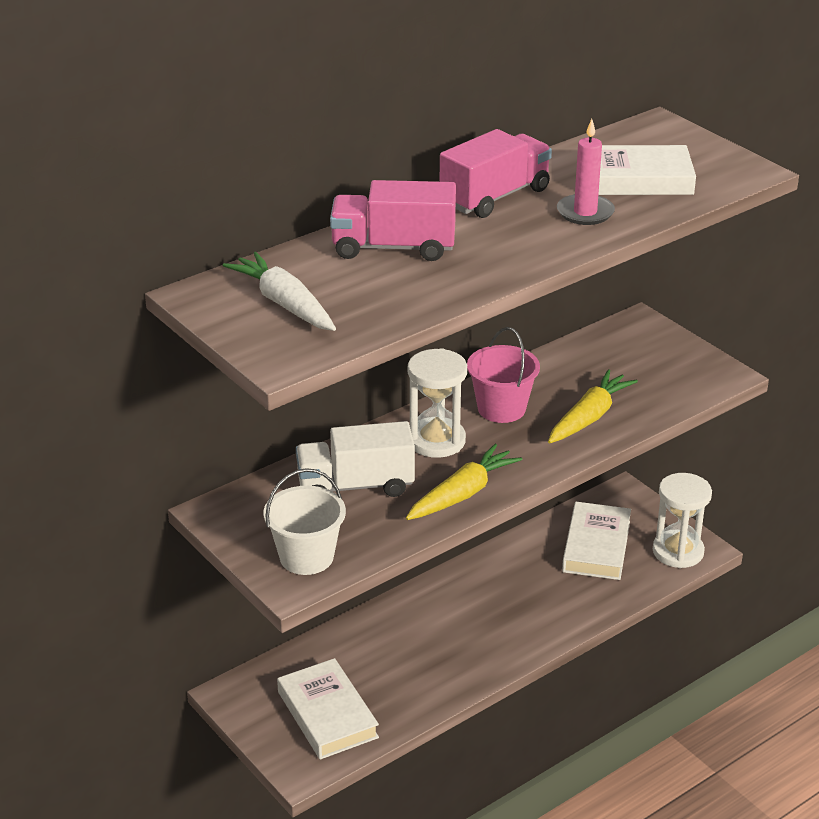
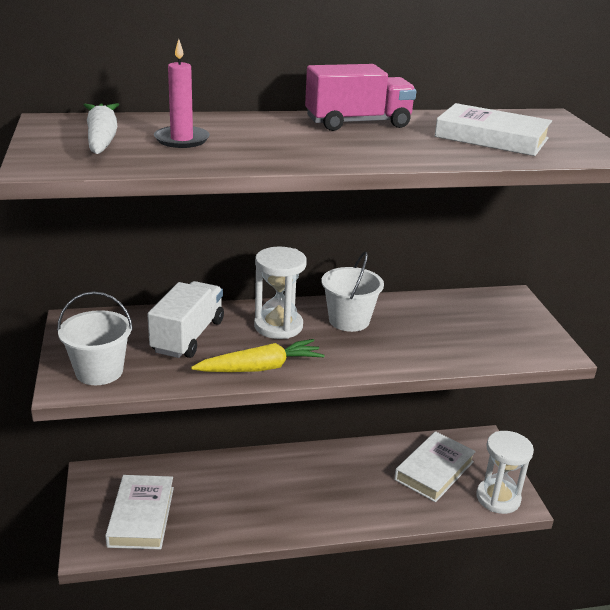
camera: 25 degrees right, 5 degrees down
(355, 486) = (188, 336): white truck -> white truck turned 90 degrees clockwise
(393, 247) = (235, 130): pink truck -> none
(501, 408) = (349, 320): pink bucket -> white bucket
(585, 212) = (421, 145): pink candle -> pink candle (182, 140)
(589, 417) = (414, 347): yellow carrot -> none

